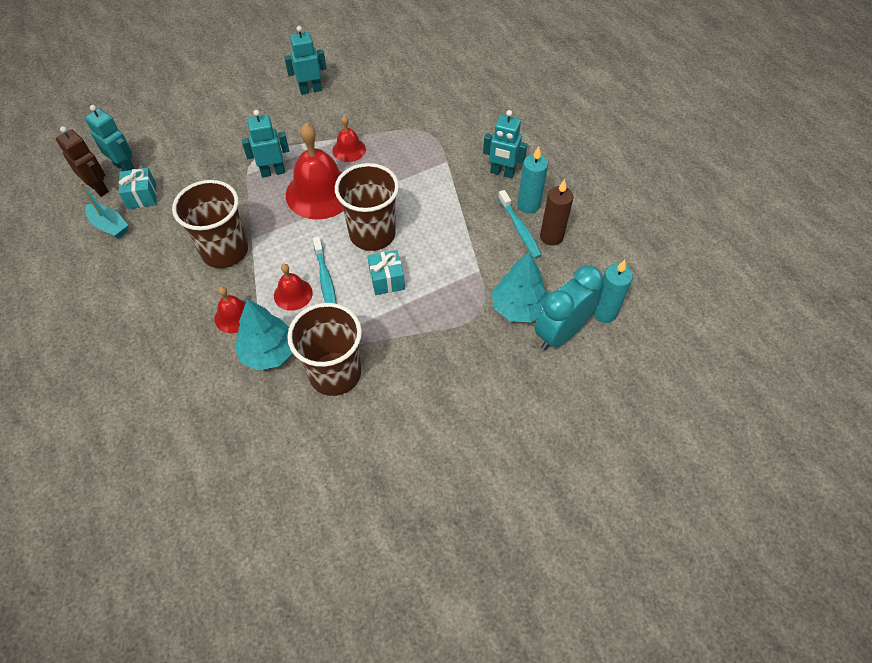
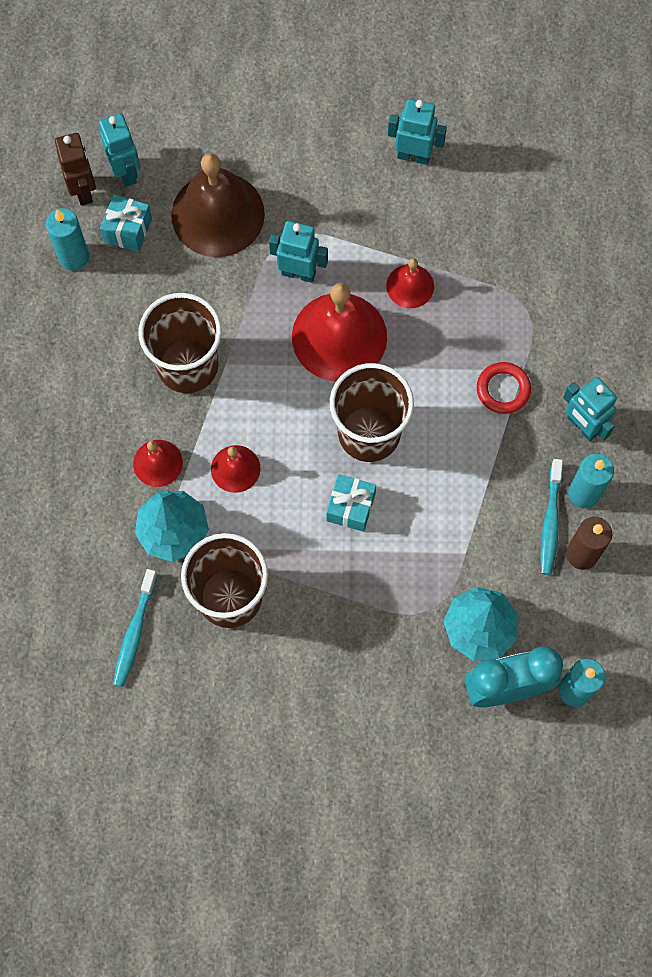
camera: 30 degrees right, 15 degrees up
(109, 226) = (74, 257): turquoise boat -> turquoise candle
(201, 164) = (218, 214): none -> brown bell
(325, 279) = (281, 468): turquoise toothbrush -> turquoise toothbrush (134, 632)
(441, 175) = (503, 389): none -> red ring

